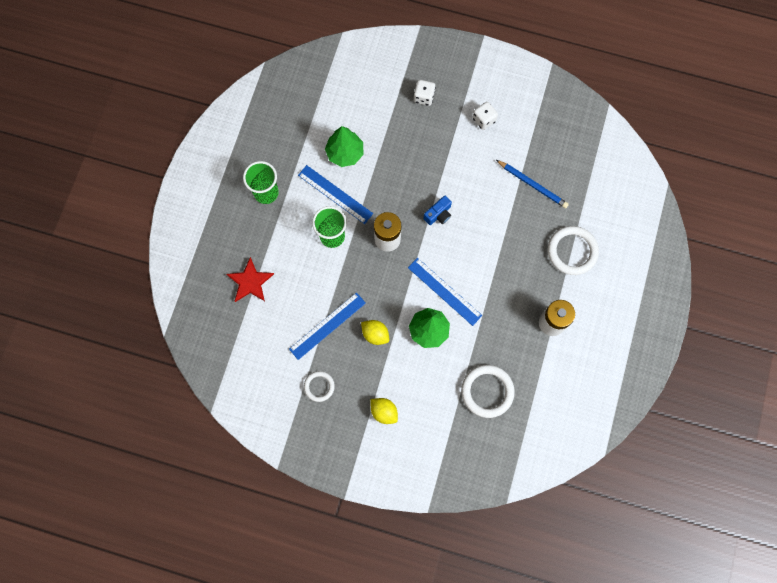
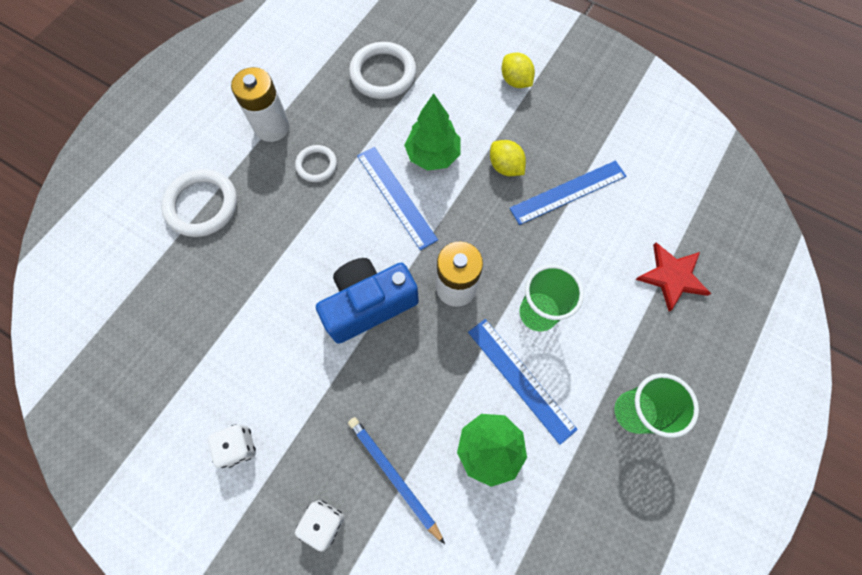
camera: 165 degrees left, 5 degrees down
(319, 386) = (591, 125): white ring -> white ring (316, 165)
(438, 214) = (369, 304): blue camera -> blue camera, size x1.98
(532, 184) = (211, 313): blue pencil -> blue pencil (393, 476)

